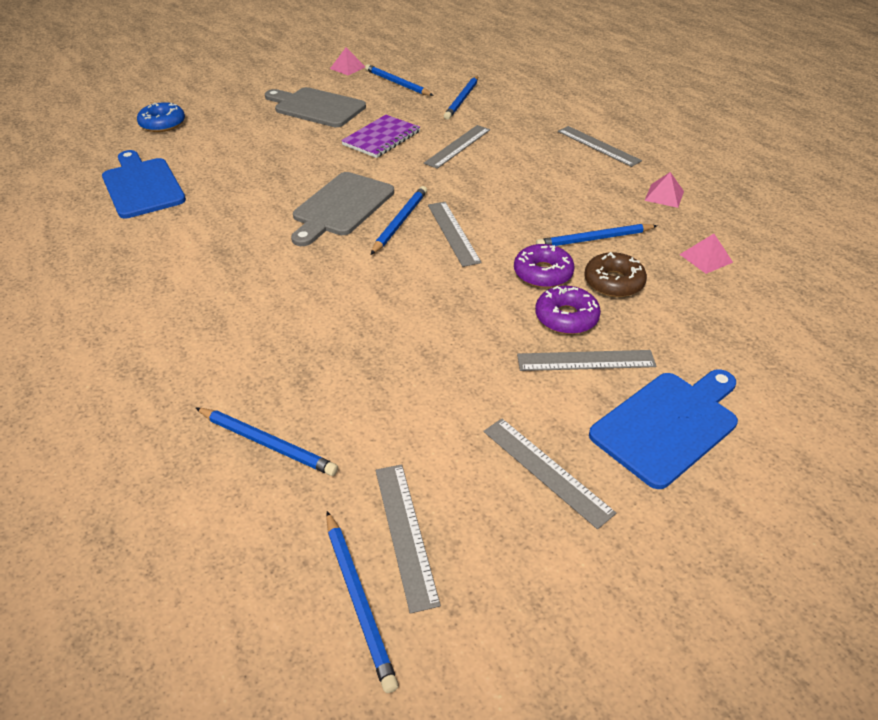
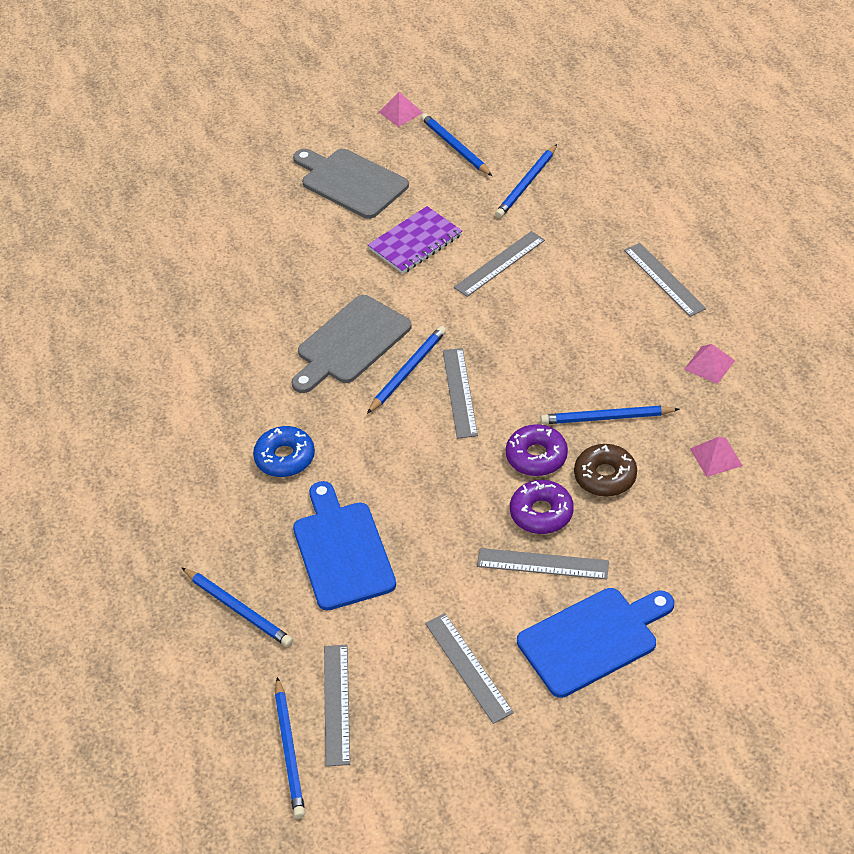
camera: 15 degrees right, 5 degrees up
(142, 186) = (147, 291): blue cutting board -> blue cutting board (342, 551)
(163, 124) = (174, 195): blue donut -> blue donut (285, 458)

